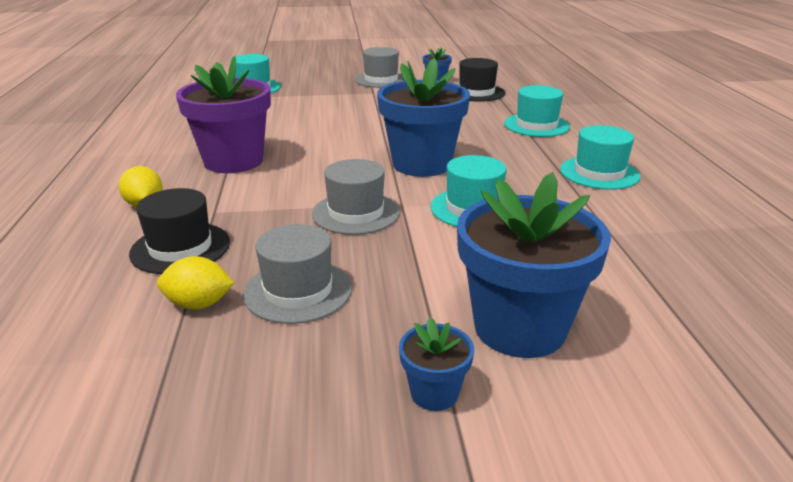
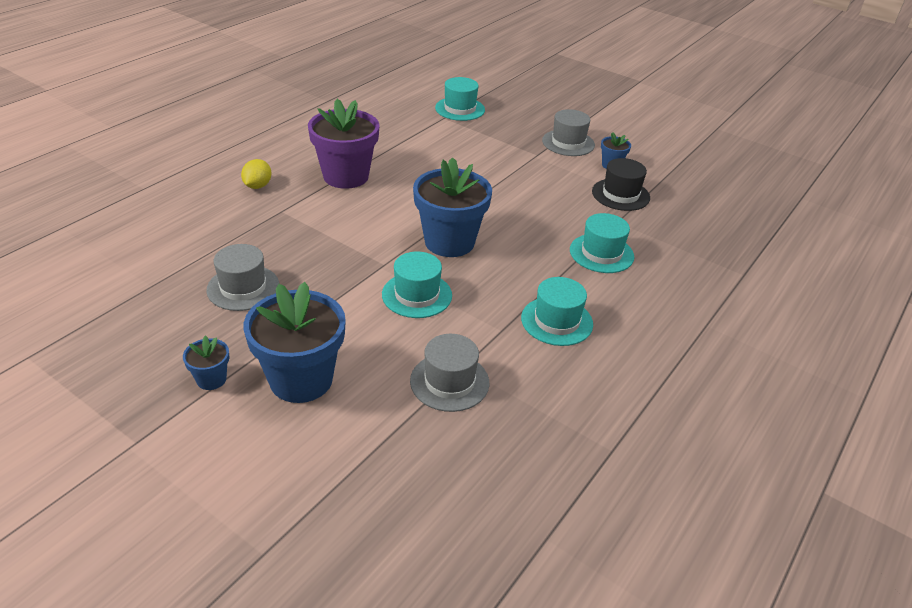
camera: 40 degrees right, 10 degrees up
(180, 248) = (233, 227): black hat -> none
(199, 304) = (195, 267): yellow lemon -> none
(355, 213) = (347, 256): grey hat -> grey hat (449, 382)

